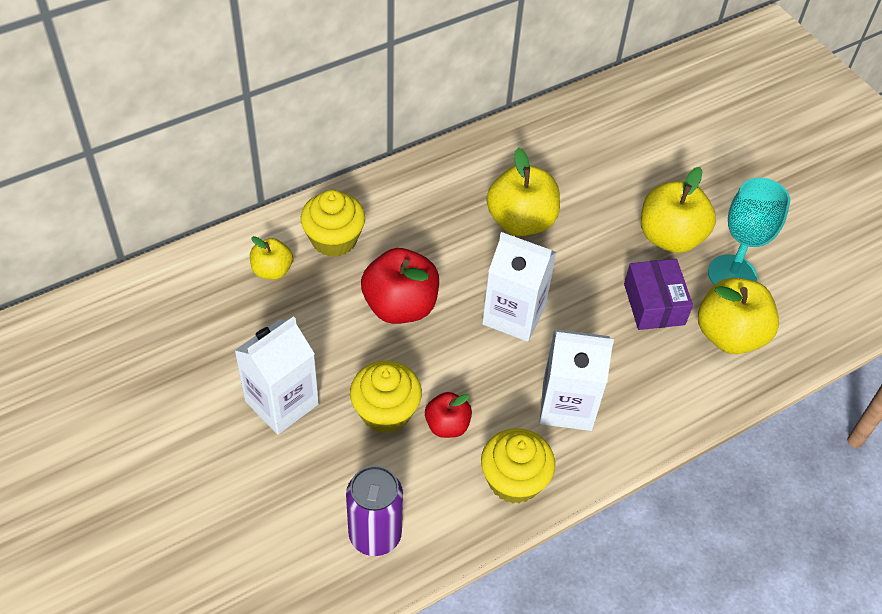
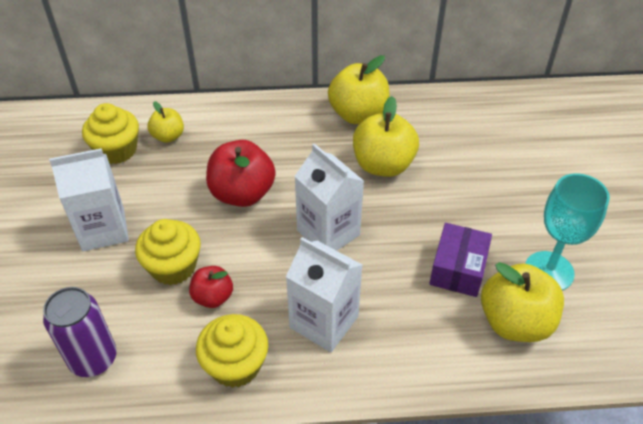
camera: 30 degrees right, 5 degrees down
(334, 239) = (228, 130): yellow cupcake -> yellow cupcake (117, 150)
(670, 237) = (508, 220): yellow apple -> yellow apple (358, 114)

